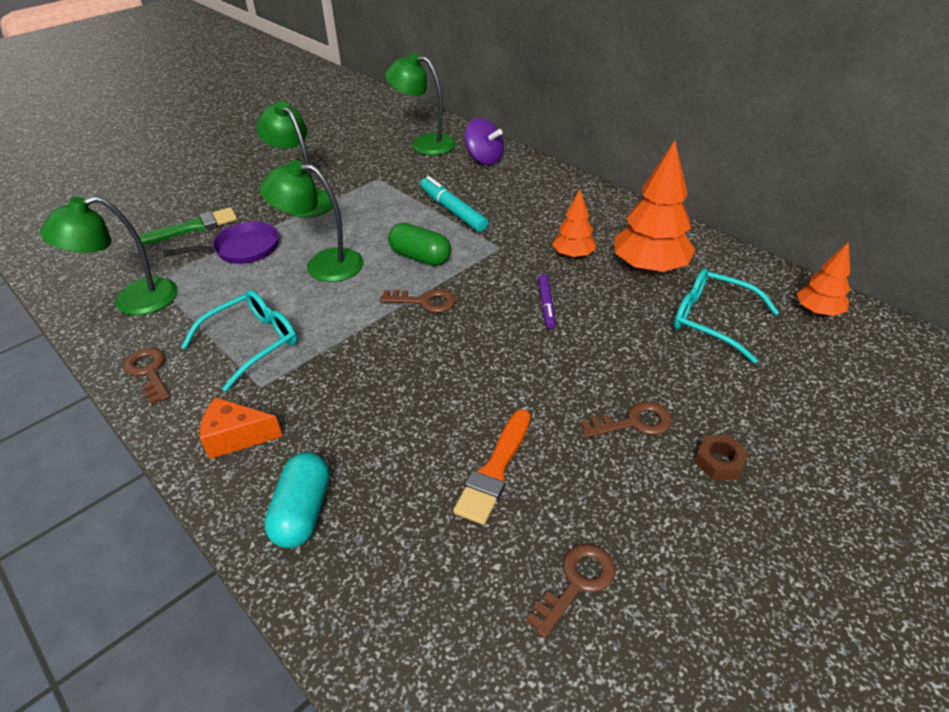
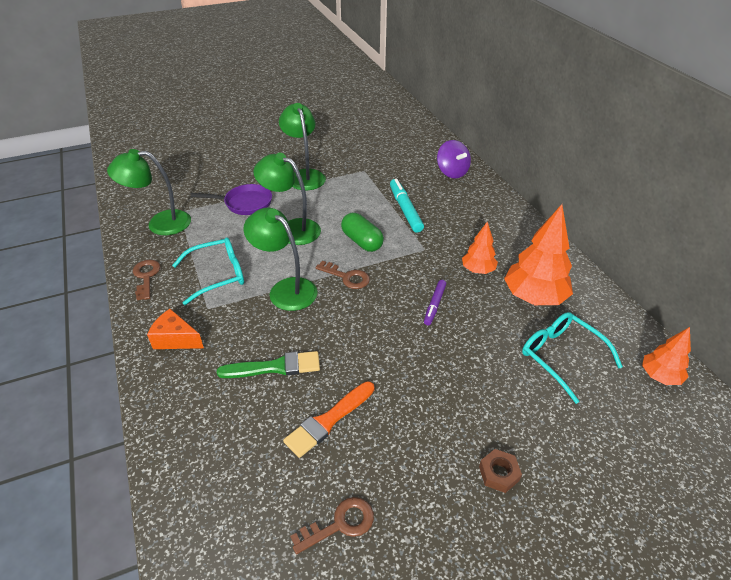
camera: 20 degrees right, 0 degrees up
(193, 227) = (221, 179): green brush -> green brush (275, 367)
(303, 511) = (190, 405): turquoise capsule -> none
(424, 144) = (413, 149): green lamp -> green lamp (286, 289)
(633, 423) = (449, 419): brown key -> none

